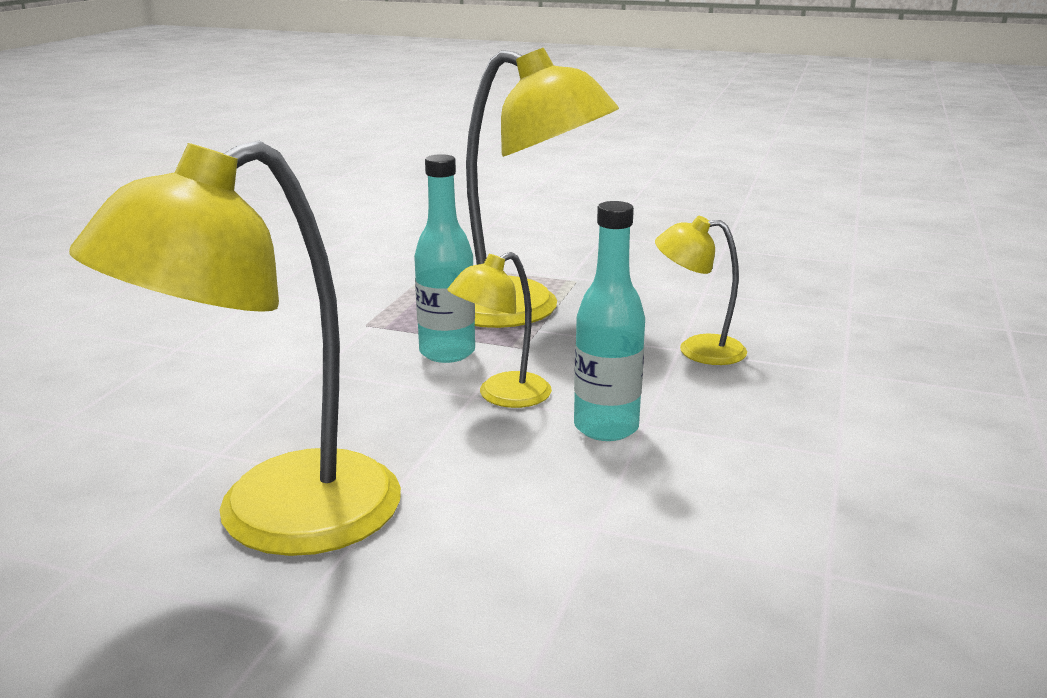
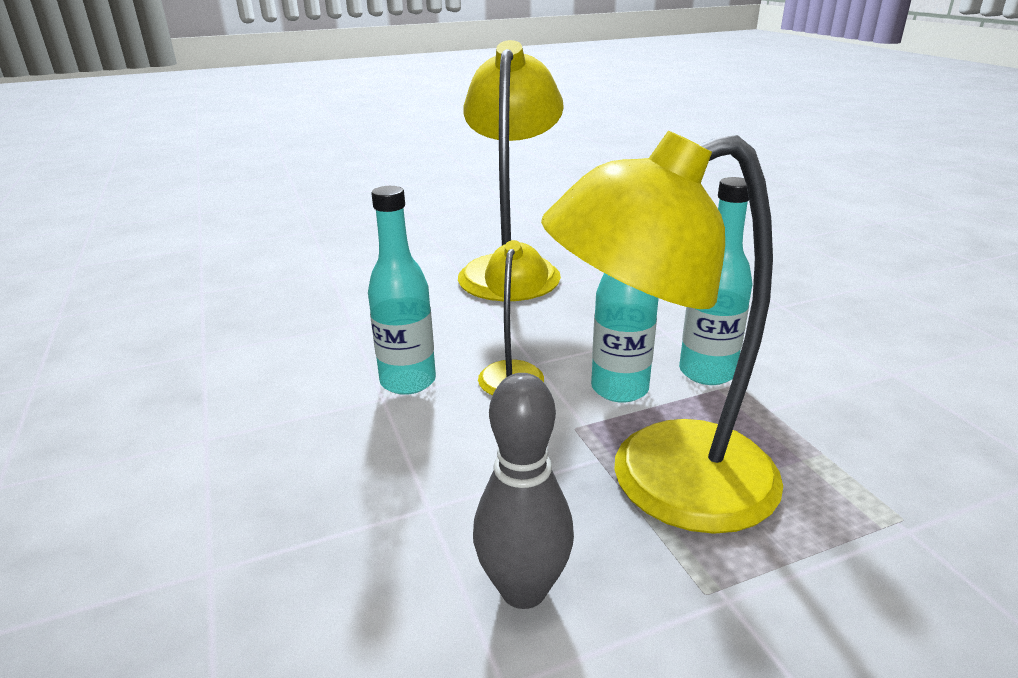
camera: 140 degrees right, 5 degrees up
(366, 336) = (706, 372): none -> turquoise bottle
(661, 307) = (523, 589): none -> grey bowling pin
(697, 350) = (406, 516): yellow lamp -> none

